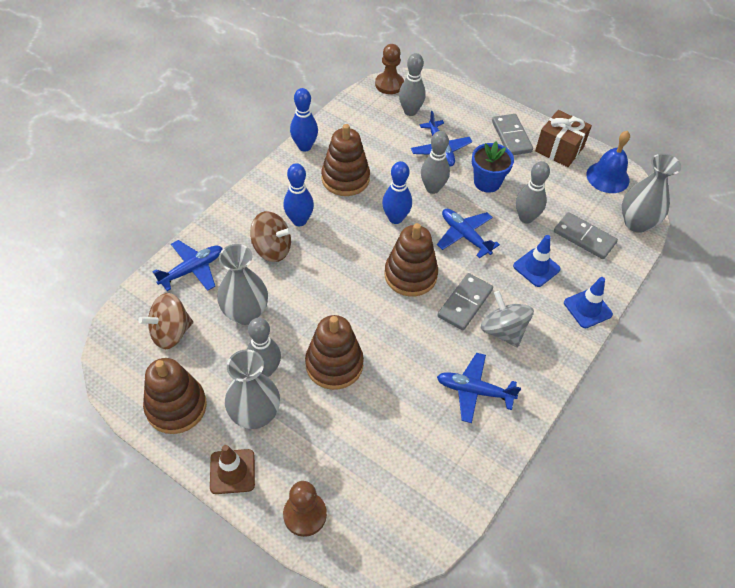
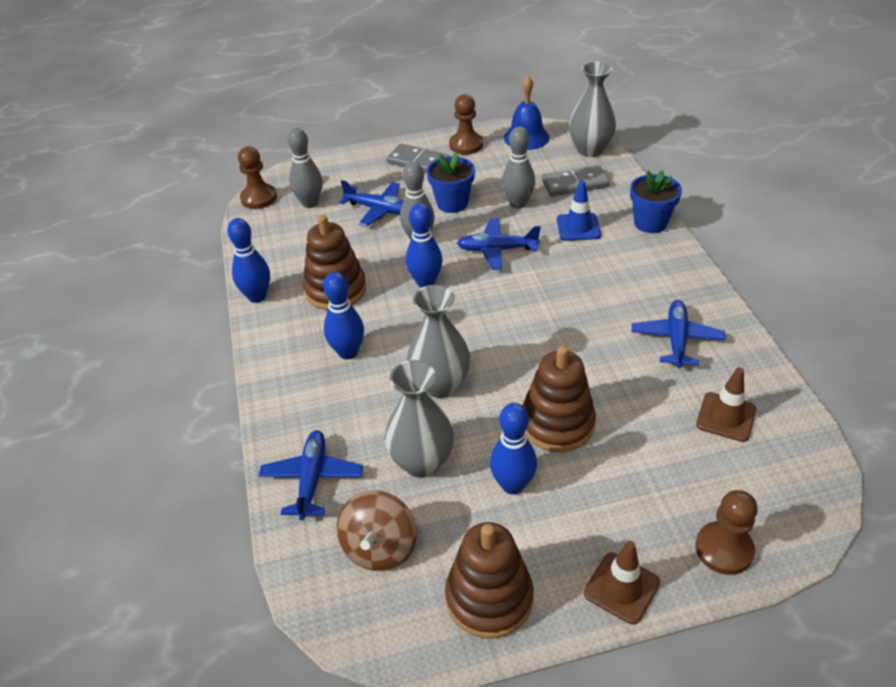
camera: 45 degrees left, 10 degrees down
(255, 415) = (564, 526): grey vase -> grey vase (440, 385)
(265, 370) = (513, 485): grey bowling pin -> blue bowling pin
(272, 249) = (360, 394): brown spinning top -> none
(410, 275) = (504, 309): brown stacking toy -> none
(423, 460) = (726, 417): none -> brown traffic cone
(465, 303) = (573, 291): grey domino -> none
(474, 391) = (676, 339): blue plane -> blue plane turned 135 degrees clockwise
(503, 331) = (626, 284): grey spinning top -> none
(559, 149) = (466, 145): brown gift -> brown pawn
(587, 308) = (650, 223): blue traffic cone -> blue flower pot

